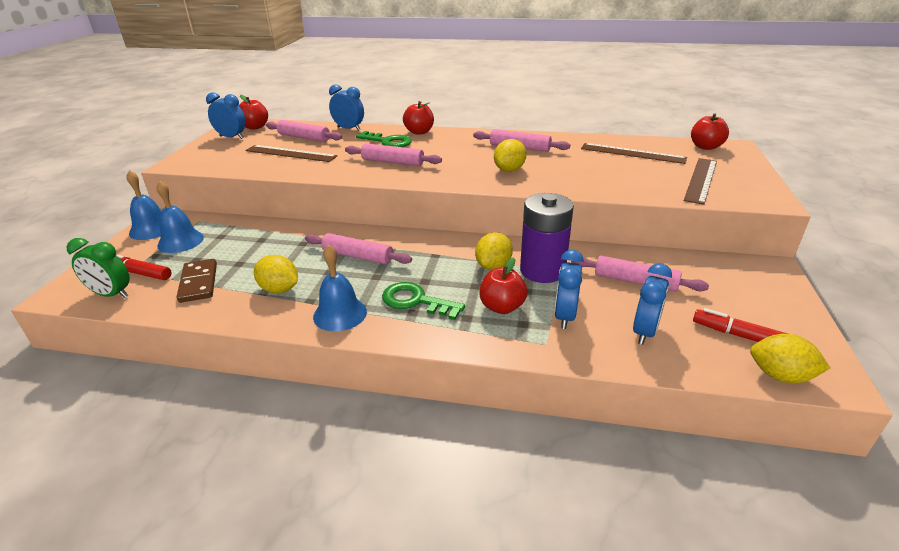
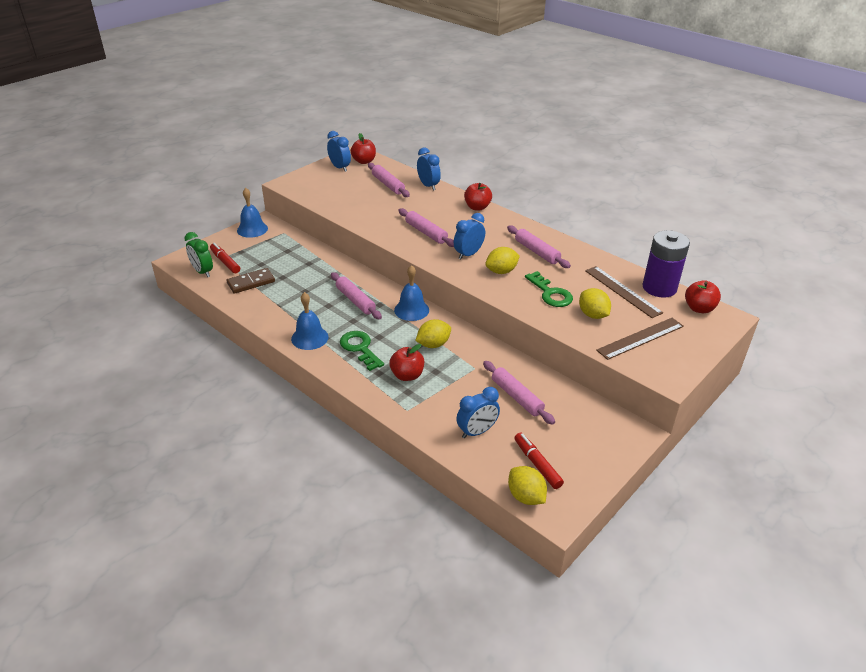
camera: 30 degrees right, 5 degrees up
(180, 241) = (262, 246): blue bell -> blue bell (411, 310)
(198, 283) = (251, 282): brown domino -> brown domino turned 45 degrees clockwise
(279, 289) = (290, 306): yellow lemon -> yellow lemon (592, 315)
(290, 153) = (365, 199): brown ruler -> none
(388, 142) = (443, 210): green key -> green key (550, 293)
(542, 270) = (462, 361): purple battery -> purple battery (659, 288)
(564, 316) = (439, 399): blue clock -> blue clock (468, 254)

